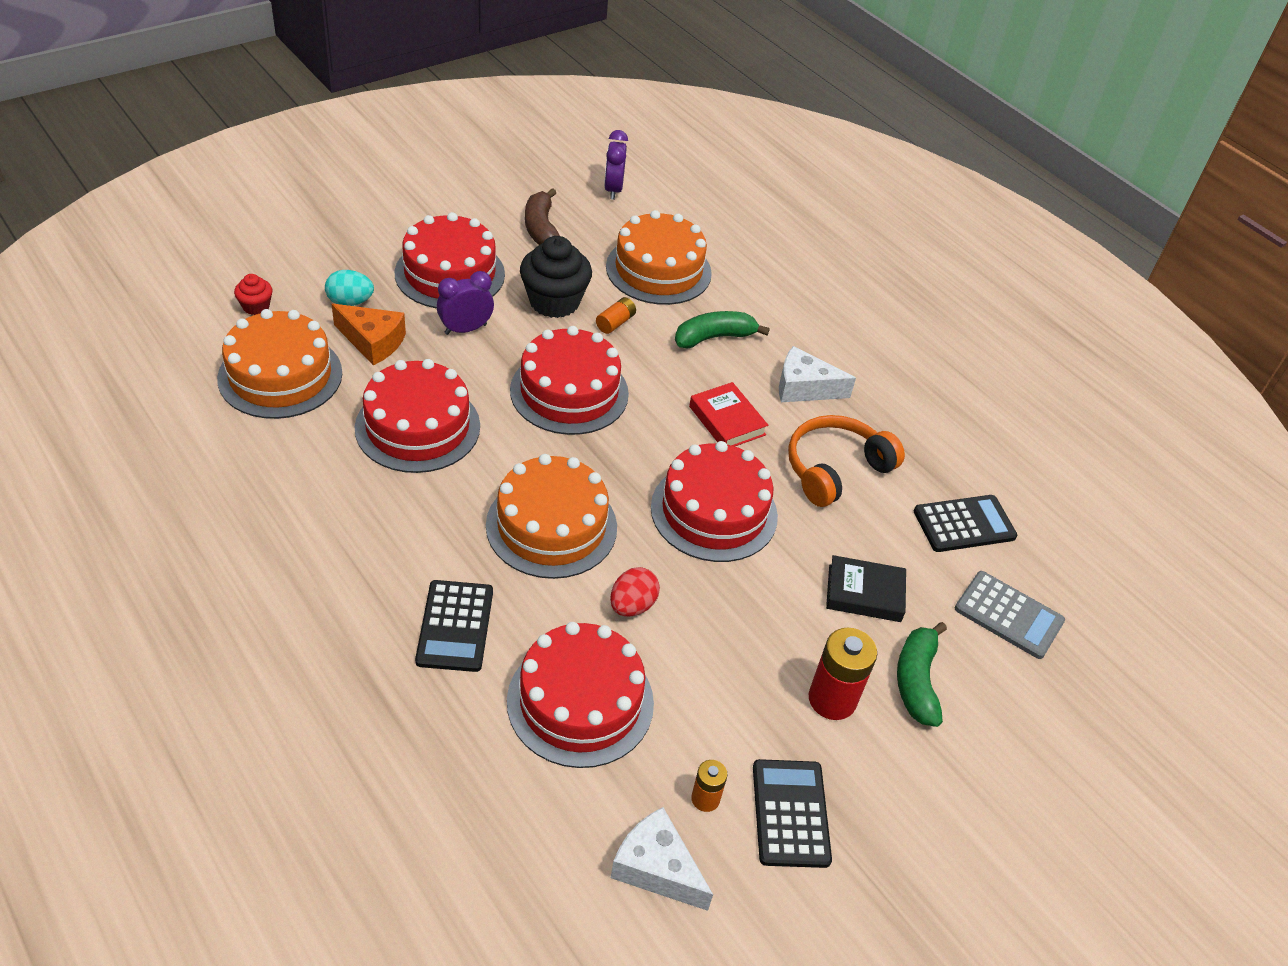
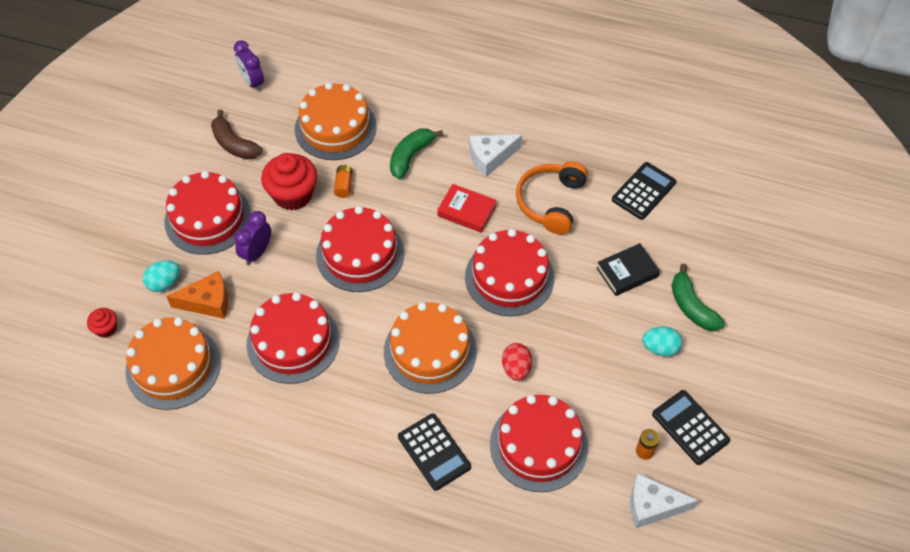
camera: 30 degrees left, 10 degrees up
(554, 301) = (293, 195): black cupcake -> red cupcake
(832, 699) = (660, 348): red battery -> turquoise egg
(1008, 615) = (706, 233): grey calculator -> none

